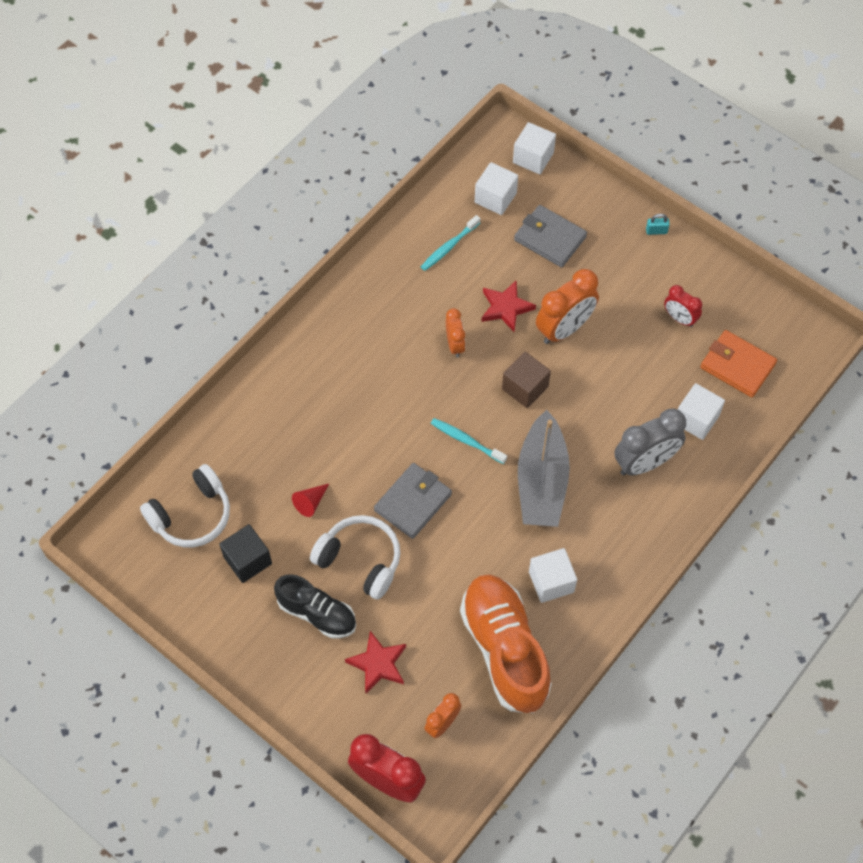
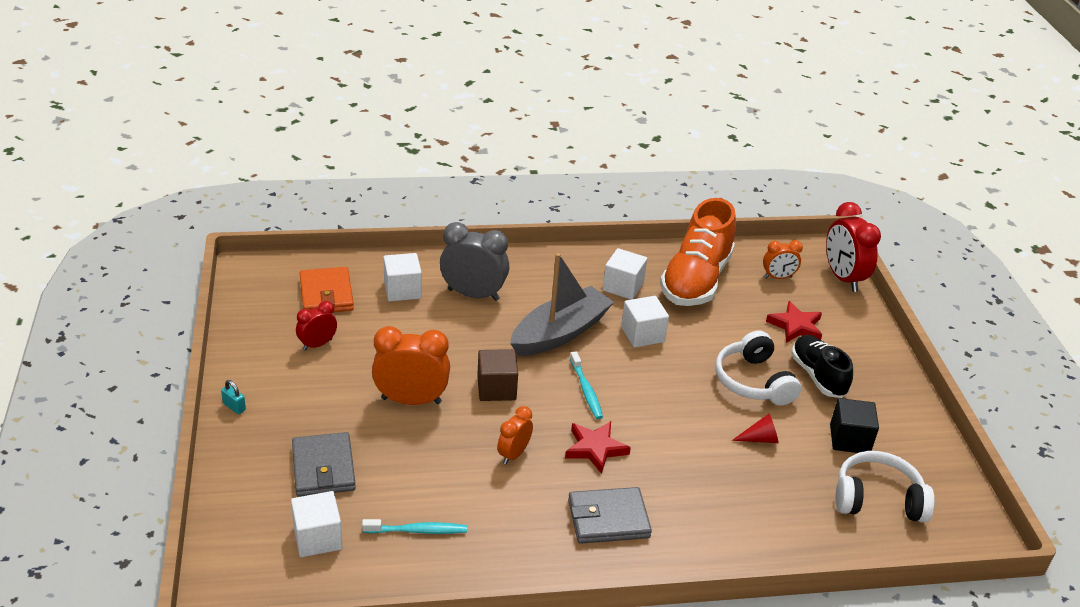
camera: 140 degrees left, 25 degrees down
(413, 502) = (674, 385): grey wallet -> grey wallet (608, 519)
(506, 308) = (435, 448): red star -> red star (595, 448)
(533, 158) = (231, 544): white cube -> white cube (642, 334)
(679, 318) = (317, 344): red clock -> red clock turned 120 degrees counterclockwise

